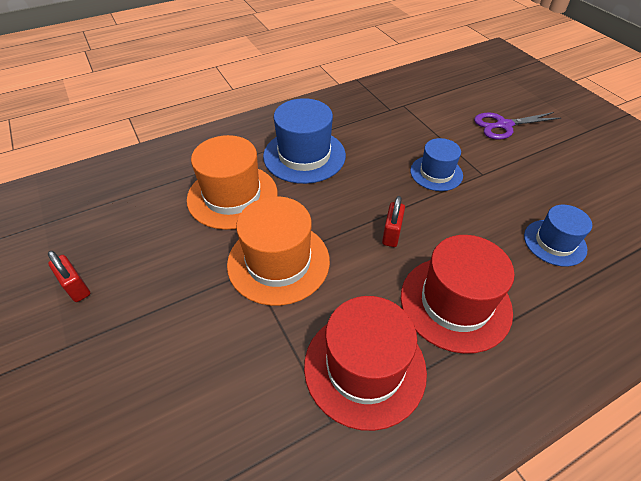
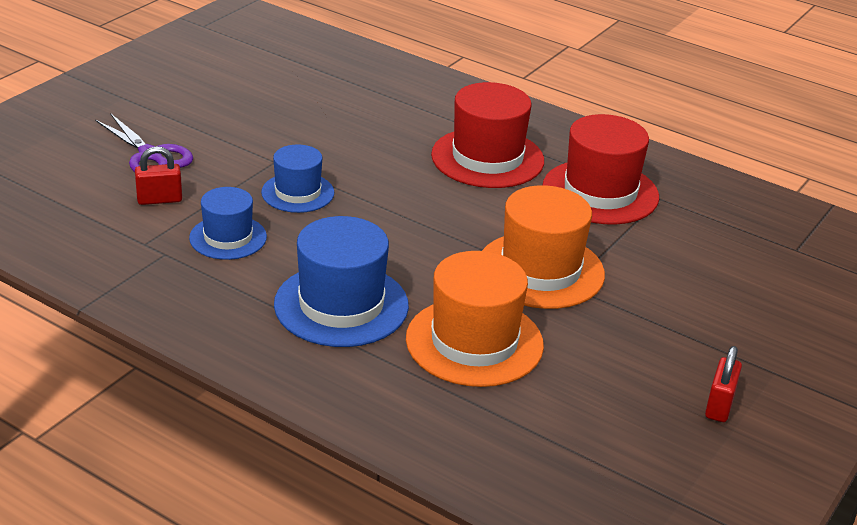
camera: 120 degrees left, 15 degrees down
(391, 234) = (431, 206): red padlock -> red padlock (159, 199)
(554, 242) = (358, 113): blue hat -> blue hat (228, 237)

